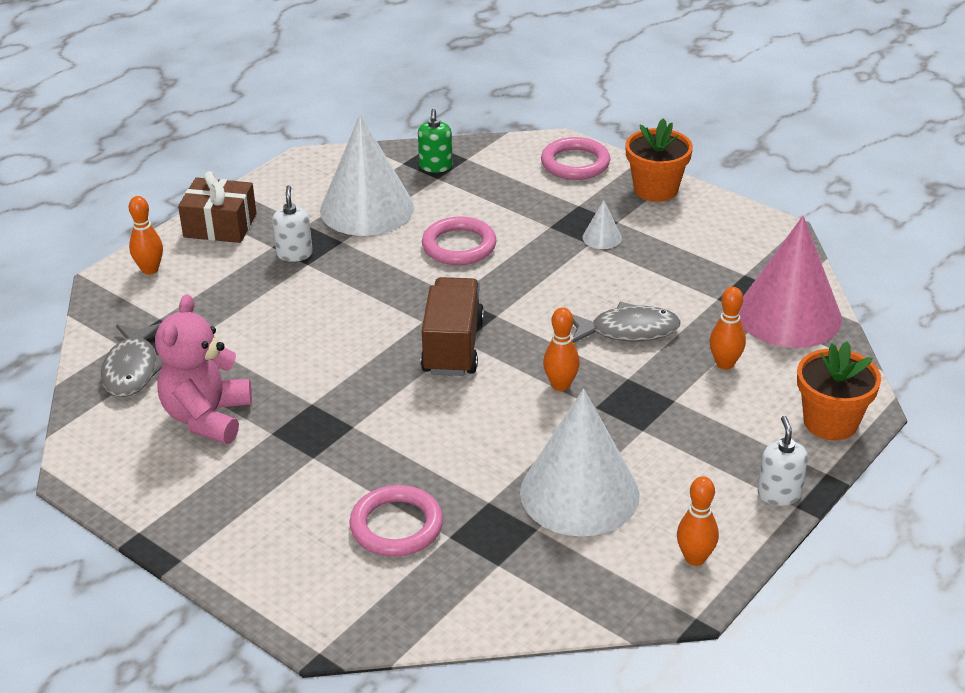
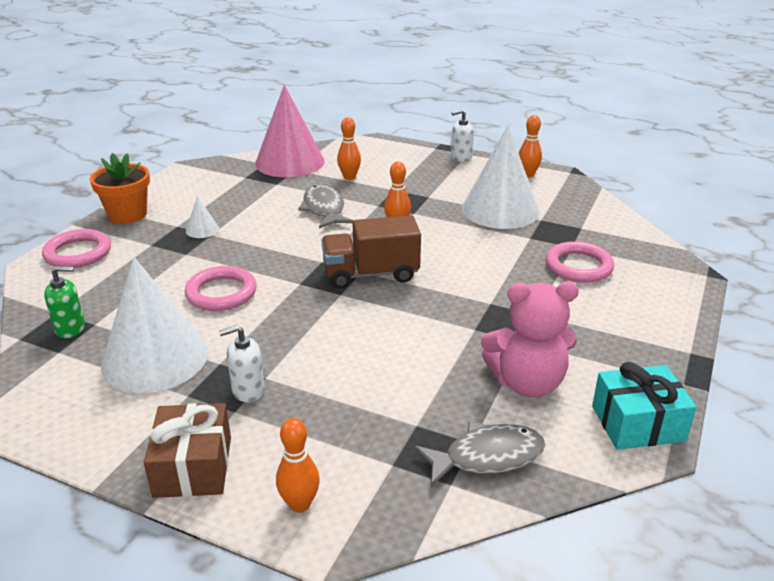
camera: 105 degrees left, 5 degrees down
(109, 474) = (638, 423): none -> turquoise gift
(830, 422) = (391, 148): orange flower pot -> none

